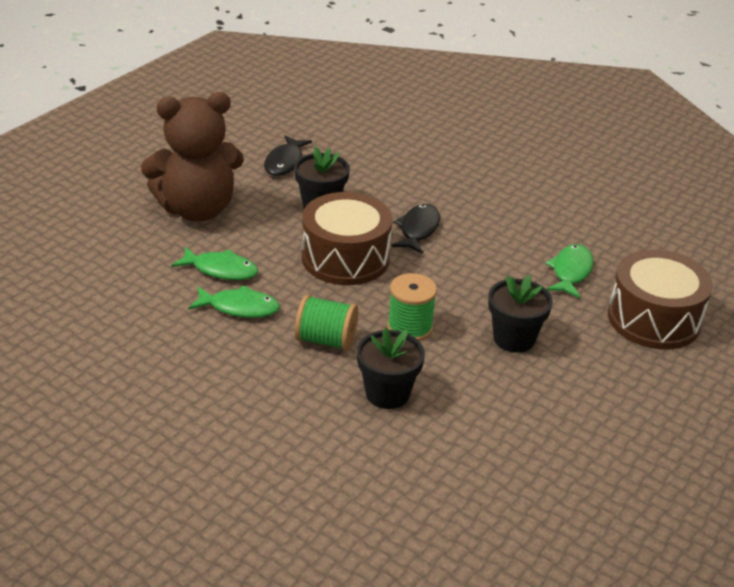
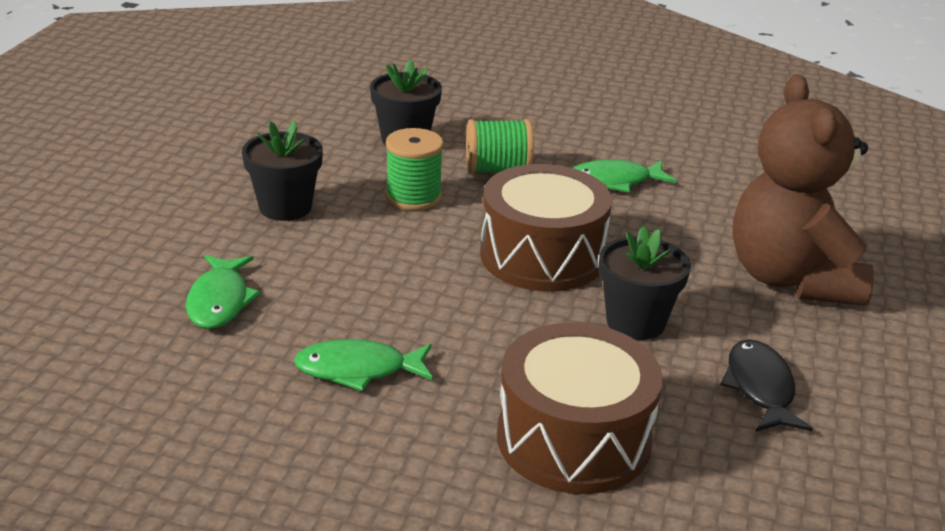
camera: 160 degrees right, 5 degrees down
(197, 209) = (791, 279): brown teddy bear -> brown teddy bear turned 60 degrees counterclockwise
(221, 270) = (675, 213): green fish -> green fish (358, 370)
(418, 230) = (469, 316): black fish -> none
(654, 319) = (98, 261): brown drum -> brown drum (573, 439)

